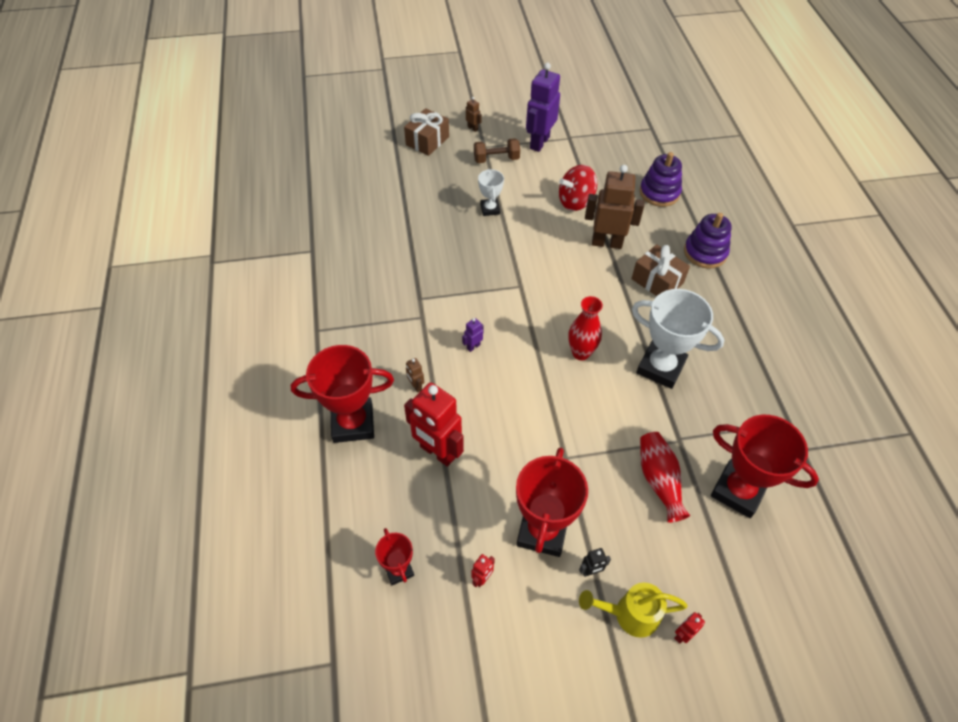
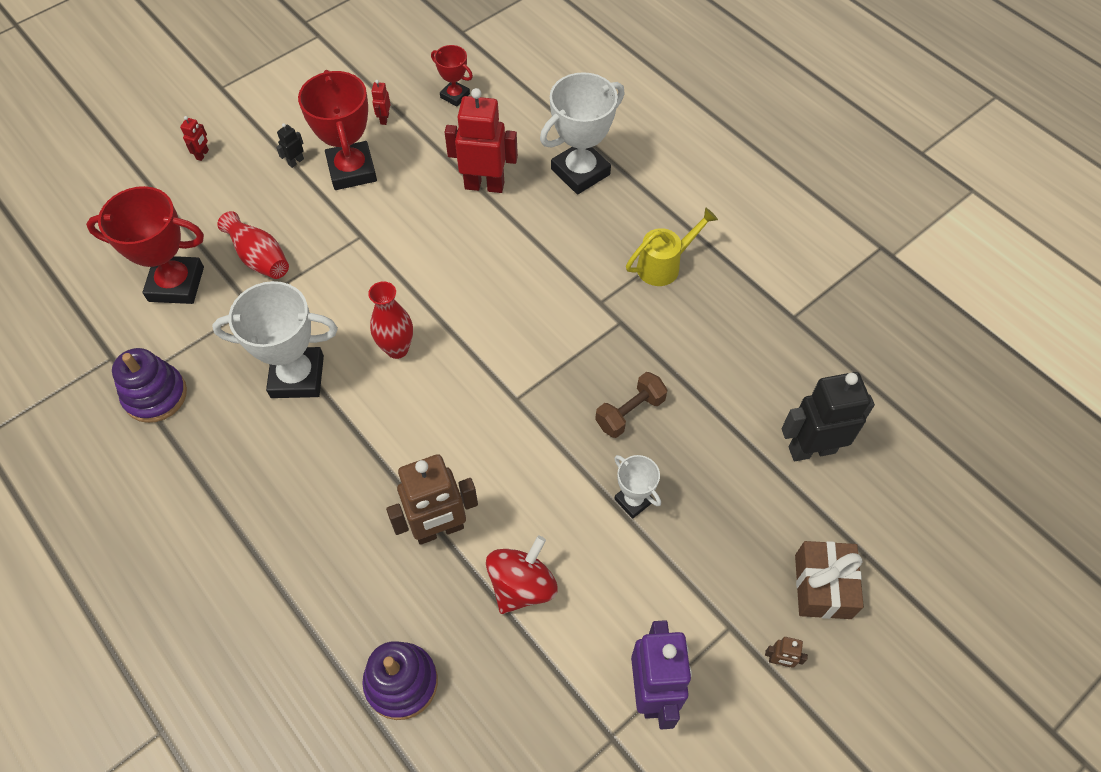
camera: 150 degrees right, 5 degrees up
(353, 423) = (580, 172): red trophy -> white trophy
(374, 188) = (811, 449): none -> black robot
(416, 386) = (549, 230): brown robot -> none
(473, 346) = (520, 297): purple robot -> none
(496, 159) = (693, 608): brown dumbbell -> brown dumbbell (630, 412)
(630, 614) = (251, 149): yellow watering can -> yellow watering can (664, 265)
(657, 281) = (343, 500): brown gift -> none
(705, 252) = (291, 589): purple stacking toy -> purple stacking toy (155, 395)

